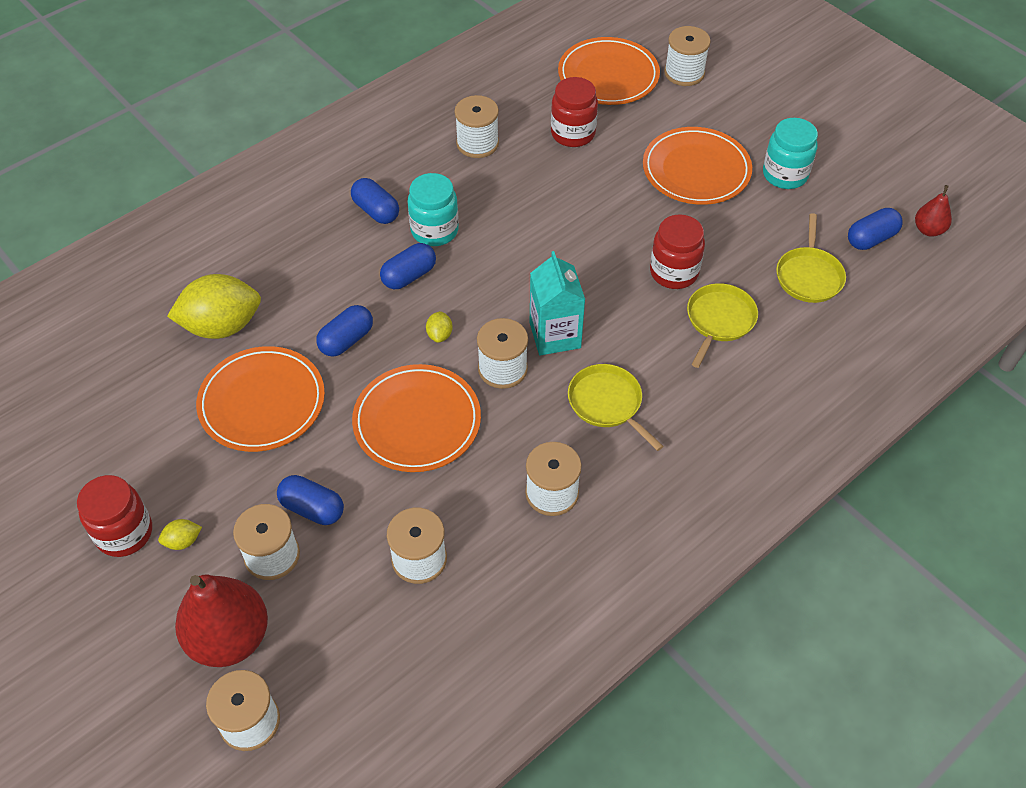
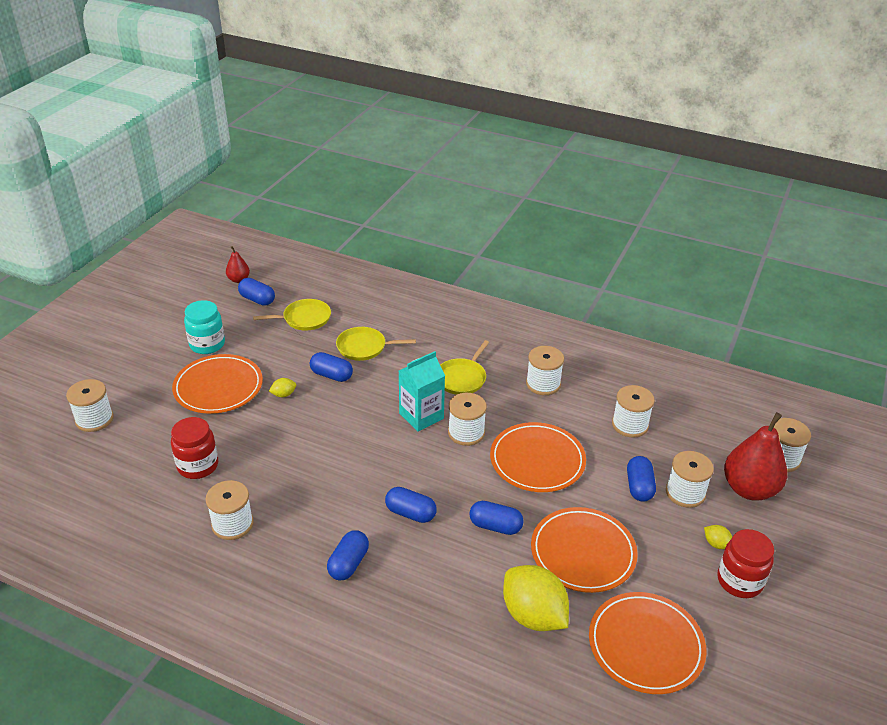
camera: 115 degrees left, 15 degrees down
(434, 231) = (353, 515): turquoise jar -> none
(439, 335) = (457, 475): yellow lemon -> yellow lemon (283, 394)
(608, 75) = (109, 464): orange plate -> orange plate (645, 645)
(674, 272) = (331, 375): red jar -> blue capsule

